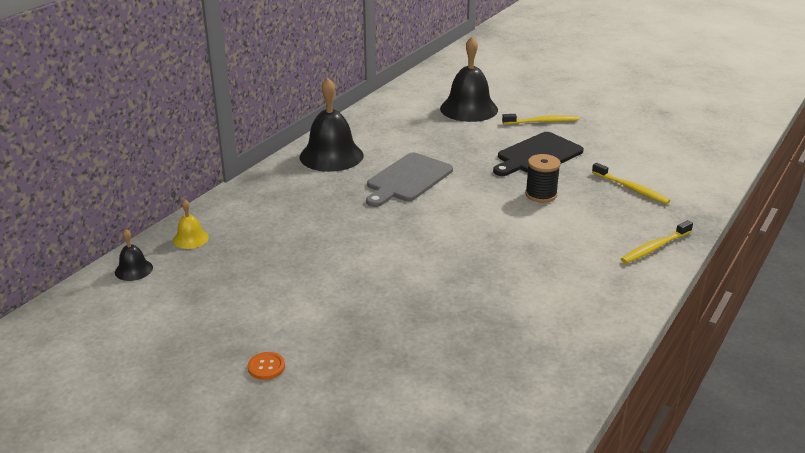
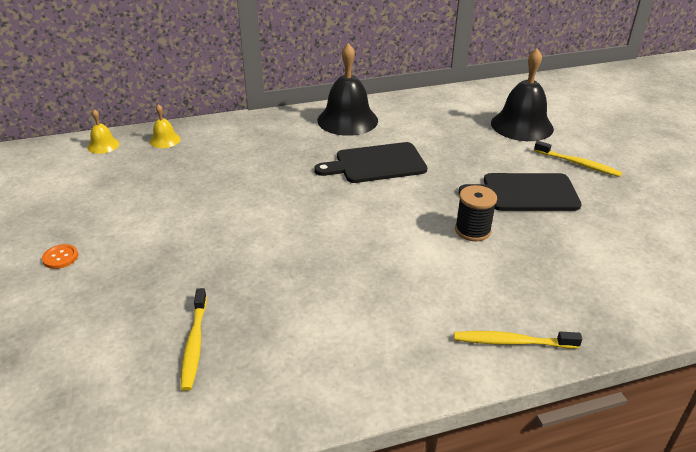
camera: 40 degrees right, 5 degrees up
(133, 270) = (103, 145): black bell -> yellow bell
(407, 179) = (376, 164): grey cutting board -> black cutting board
(631, 188) = (577, 269): yellow toothbrush -> yellow toothbrush (194, 344)

